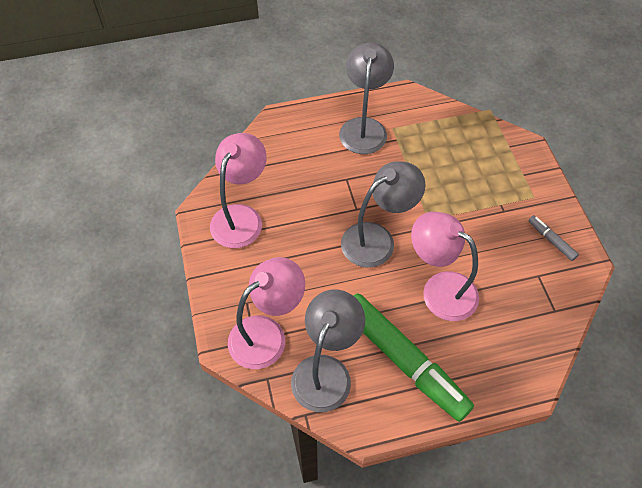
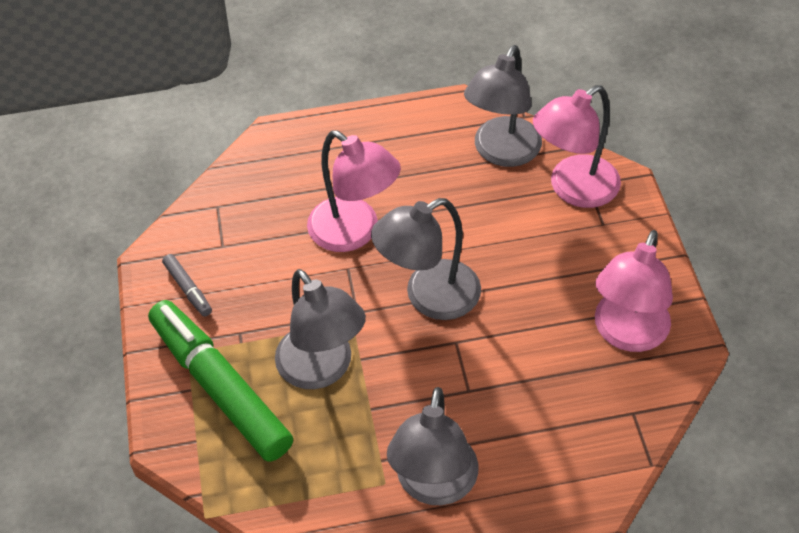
camera: 175 degrees left, 5 degrees down
(403, 360) = (411, 160): green marker -> green marker (220, 387)
(442, 188) = (322, 369): none -> grey lamp

